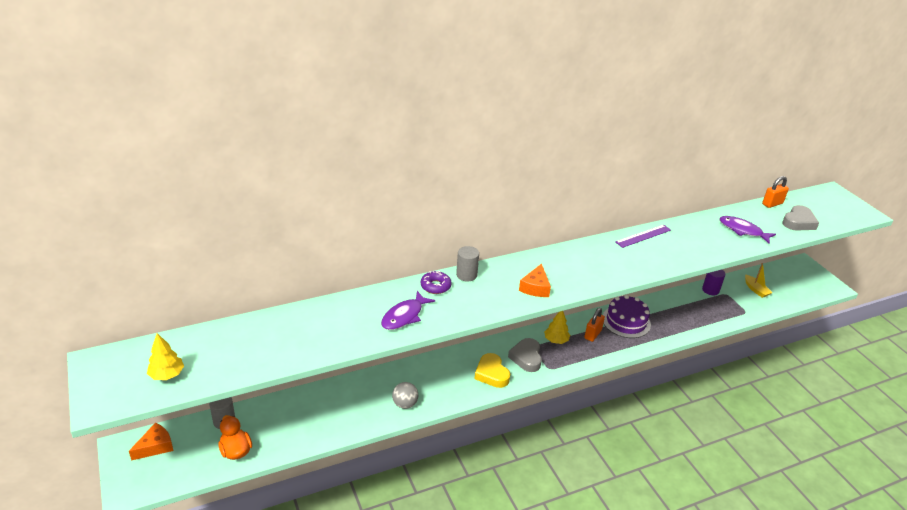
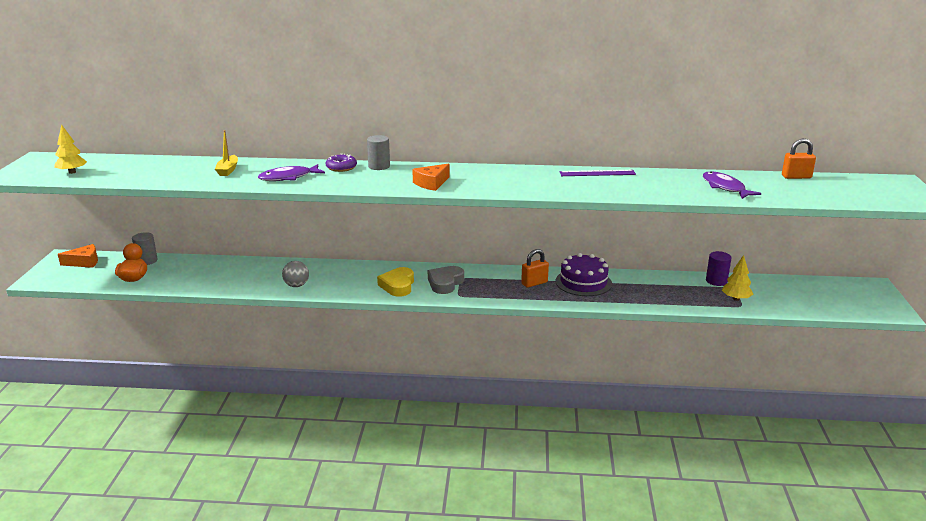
camera: 30 degrees right, 10 degrees down
(556, 340) = (490, 279): yellow tree -> yellow tree (736, 299)
(755, 290) = (777, 292): yellow boat -> yellow boat (228, 170)
(798, 222) = (811, 193): grey heart -> none

